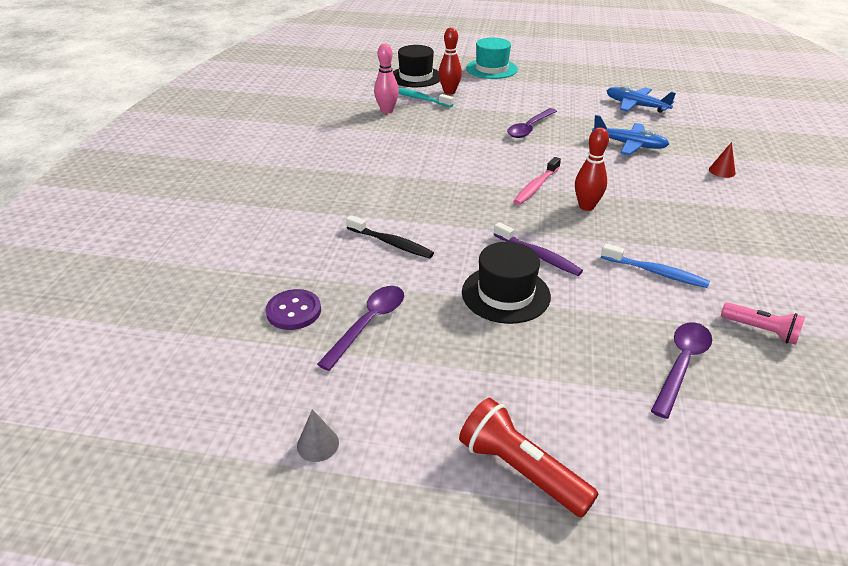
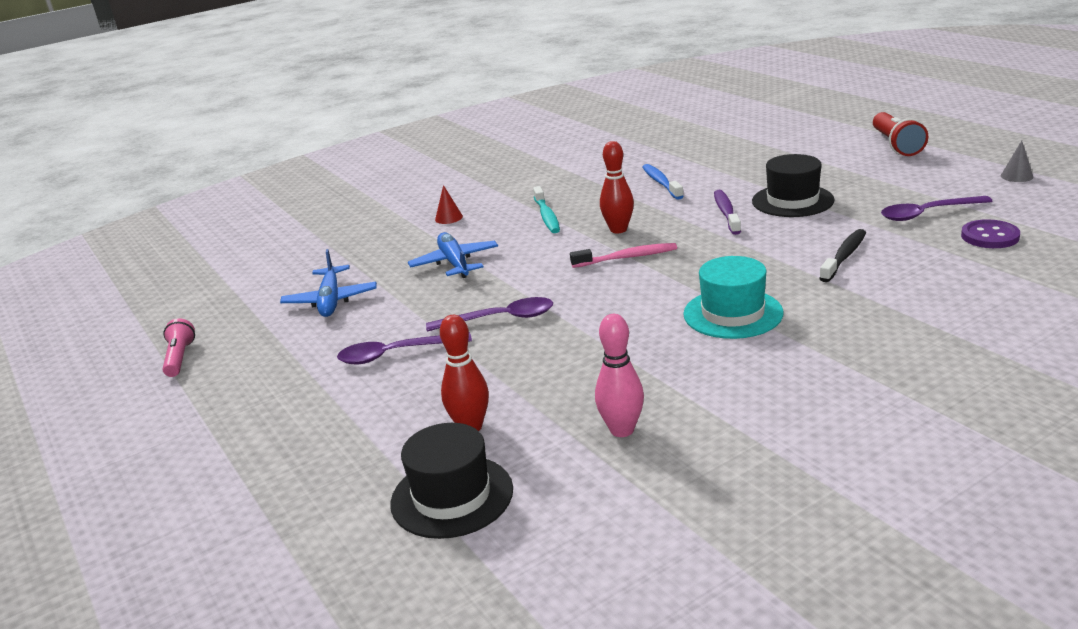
camera: 130 degrees left, 10 degrees down
(391, 243) = (844, 256): black toothbrush -> black toothbrush turned 45 degrees clockwise
(419, 98) = (535, 434): turquoise toothbrush -> turquoise toothbrush (547, 216)
(491, 69) = (313, 451): turquoise hat -> turquoise hat (733, 313)
(681, 365) = (738, 150): purple spoon -> purple spoon (396, 354)
(761, 330) = (661, 149): pink flashlight -> pink flashlight (179, 358)

